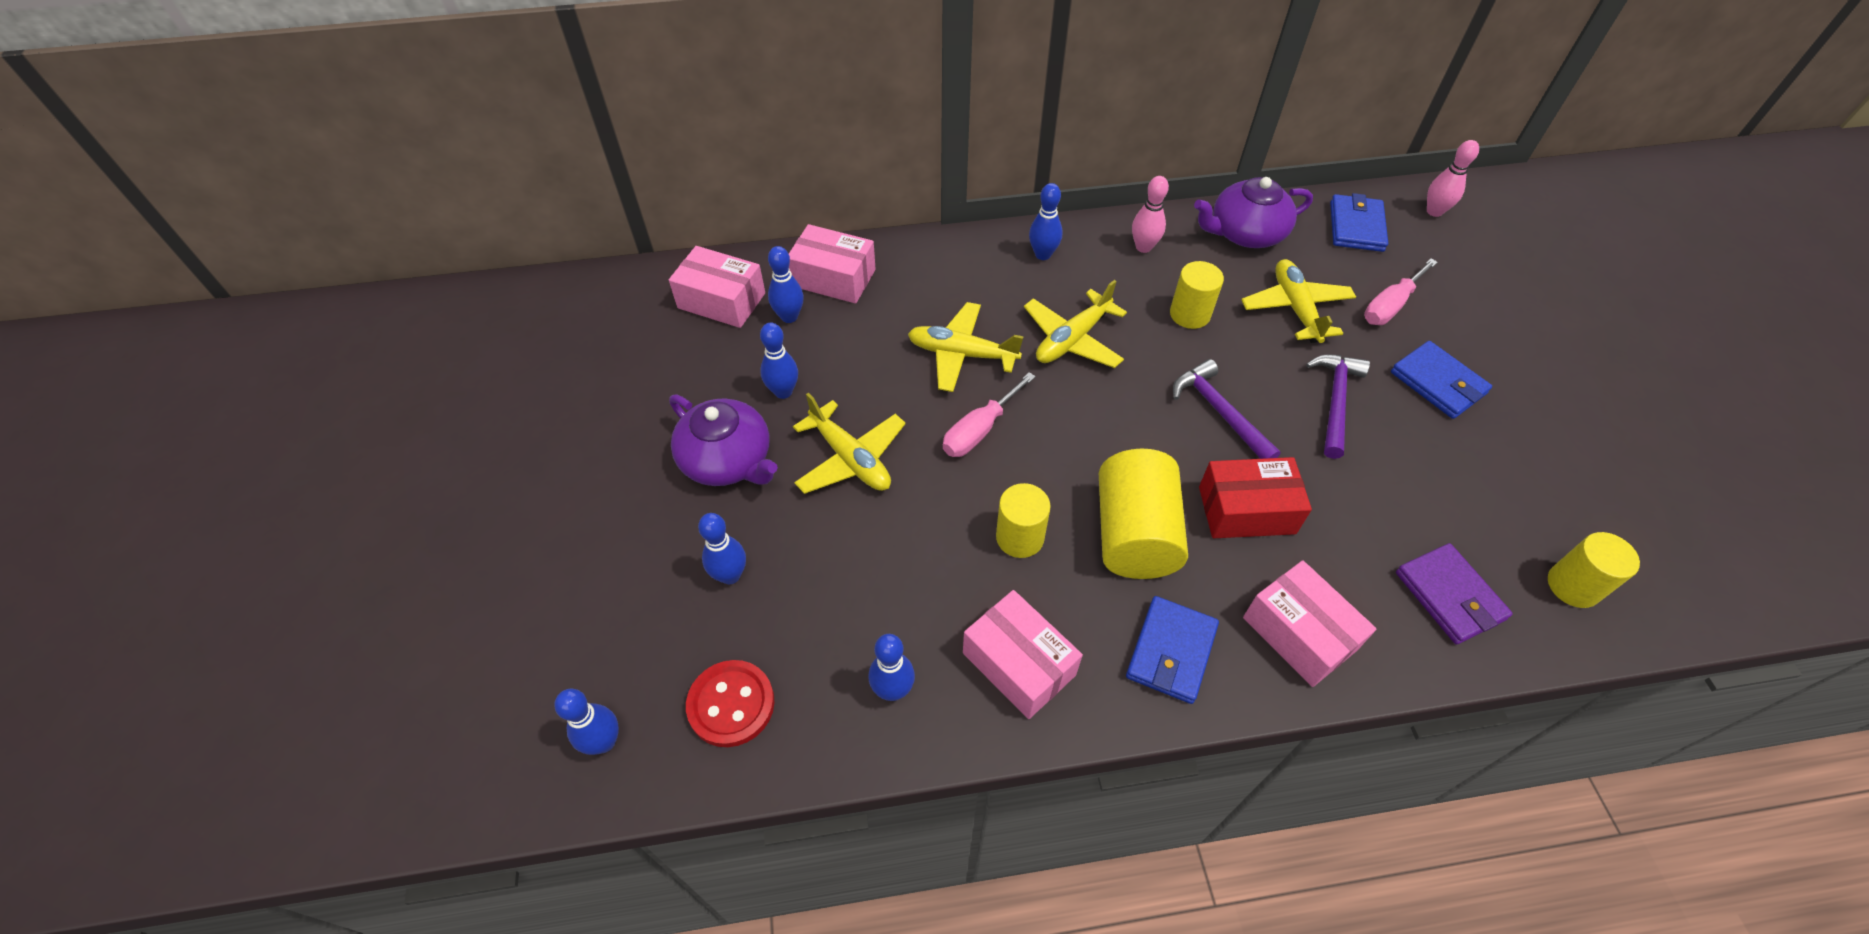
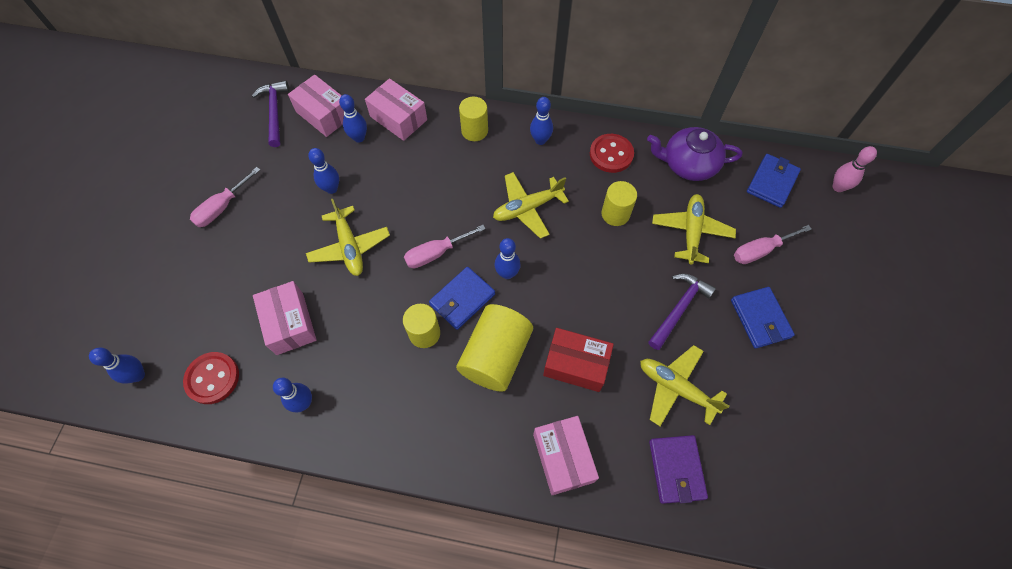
camera: 20 degrees right, 10 degrees up
(626, 463) = (222, 207): none -> pink screwdriver
(728, 460) = (279, 224): purple teapot -> none
(730, 575) = (247, 299): blue bowling pin -> blue bowling pin (507, 273)
(962, 354) = (452, 197): yellow plane -> yellow plane (676, 388)
(1019, 664) = (383, 414): pink box -> pink box (290, 323)
(1143, 247) = (611, 154): pink bowling pin -> red button
(1171, 652) = (477, 440): blue wallet -> blue wallet (462, 299)
(1220, 412) = (596, 291): purple hammer -> purple hammer (275, 112)
(1573, 586) = (766, 493): yellow cylinder -> yellow cylinder (474, 131)

